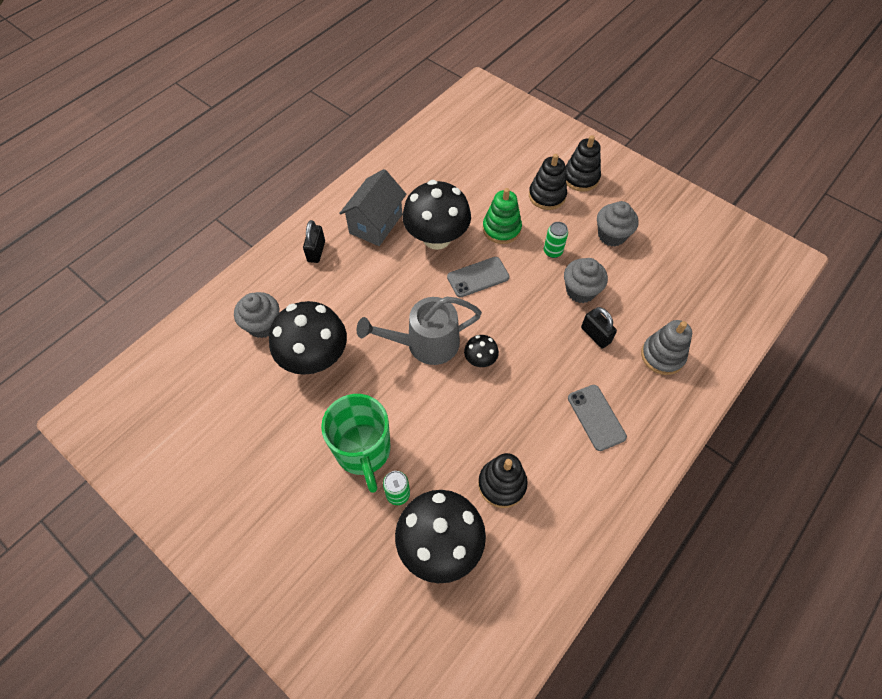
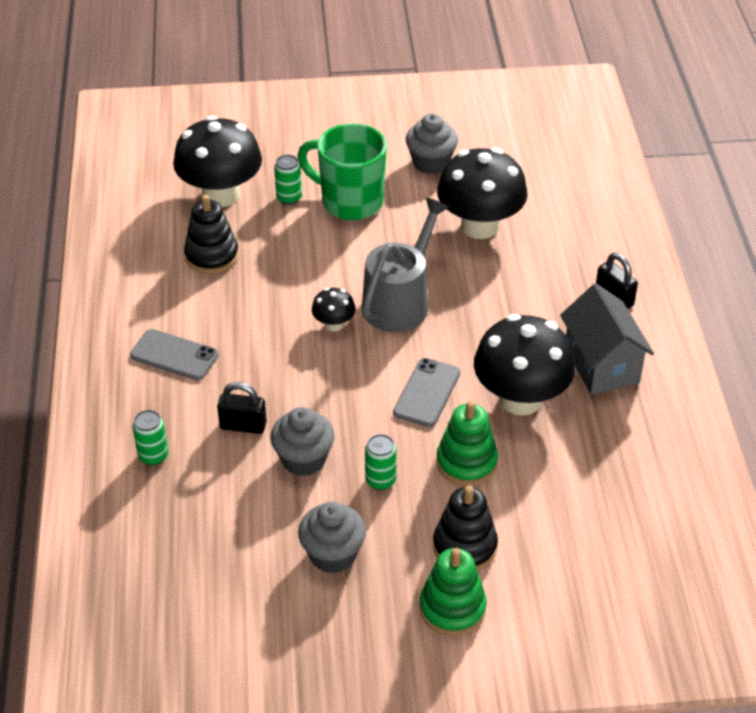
camera: 135 degrees right, 15 degrees down
(263, 325) = (559, 215): grey cupcake -> grey cupcake (431, 163)
(580, 178) = (452, 608): black stacking toy -> green stacking toy
(662, 356) = (153, 456): grey stacking toy -> green can

